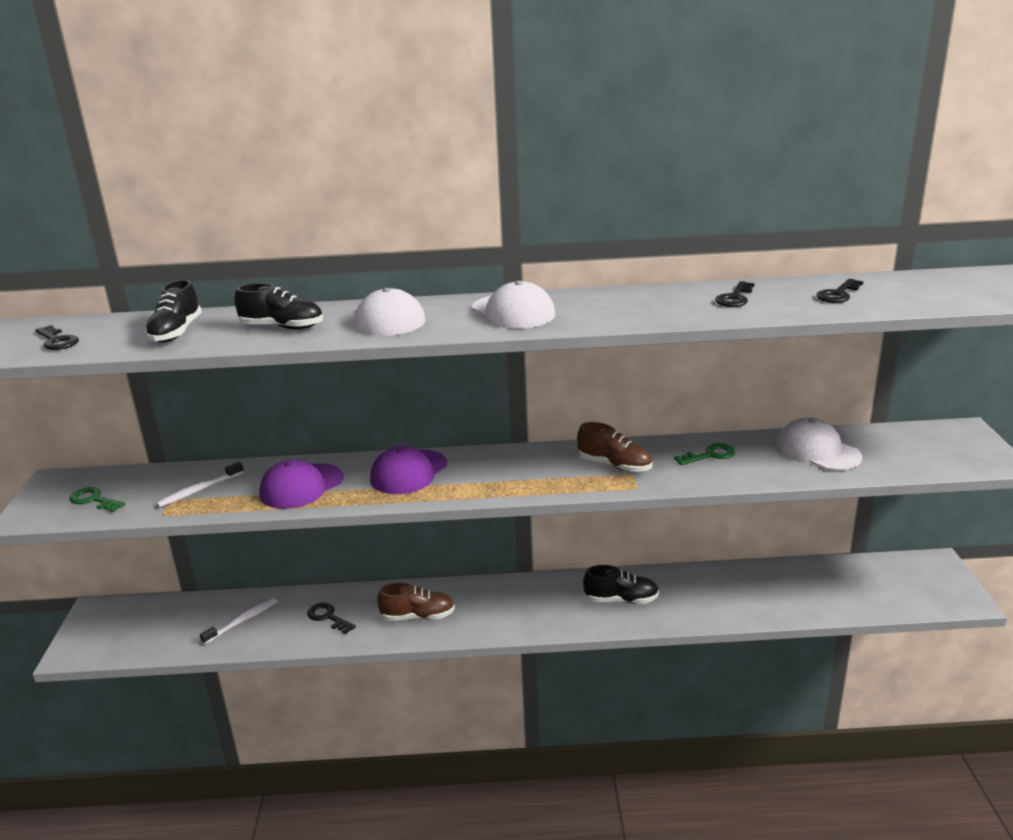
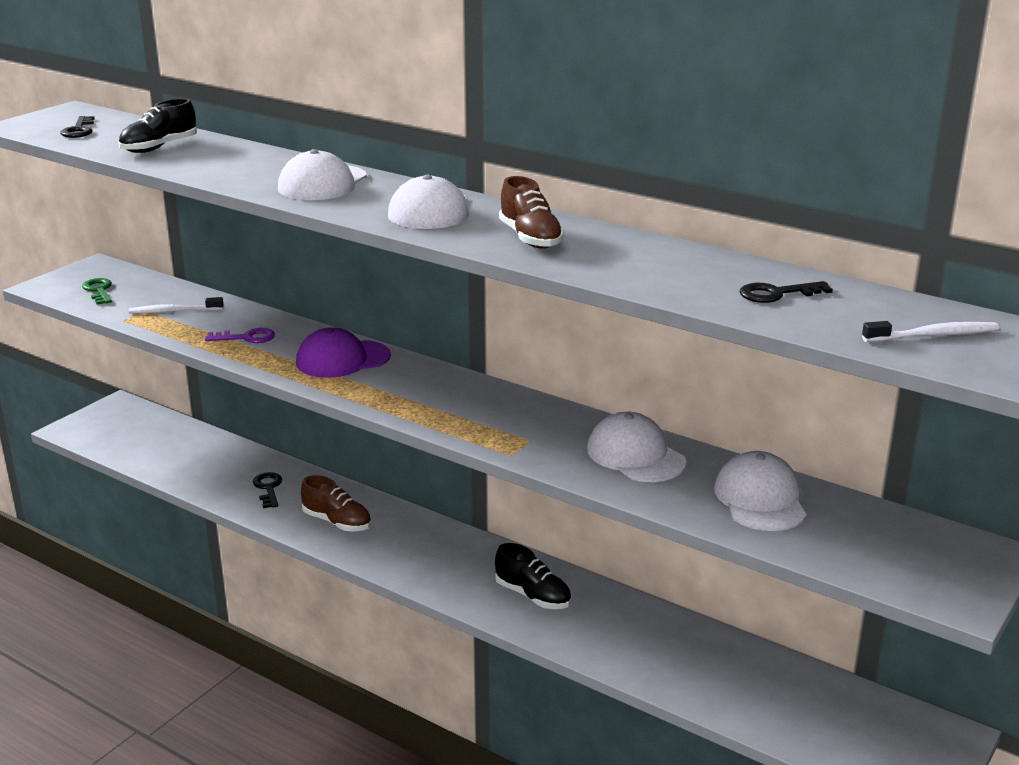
camera: 35 degrees right, 0 degrees up
(242, 621) = (204, 461): white toothbrush -> white toothbrush (933, 335)
(282, 327) = (234, 166): black shoe -> none
(301, 486) = (246, 338): purple cap -> purple key
(614, 465) = (526, 426): brown shoe -> brown shoe (530, 238)
(709, 455) = (635, 455): green key -> white cap
(735, 298) = (659, 262): black key -> none

